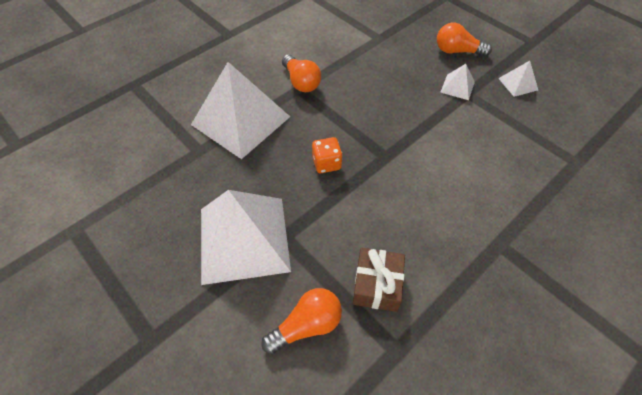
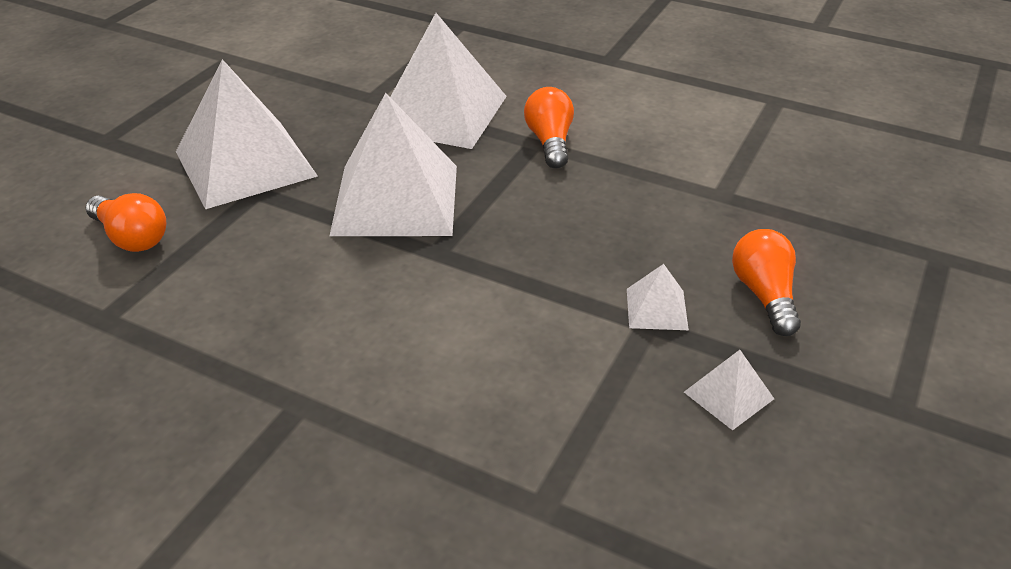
camera: 70 degrees right, 15 degrees down
(301, 82) = (550, 142): orange light bulb -> orange light bulb turned 135 degrees clockwise
(326, 163) = (395, 199): orange dice -> white pyramid
(377, 285) = (198, 284): brown gift -> none

